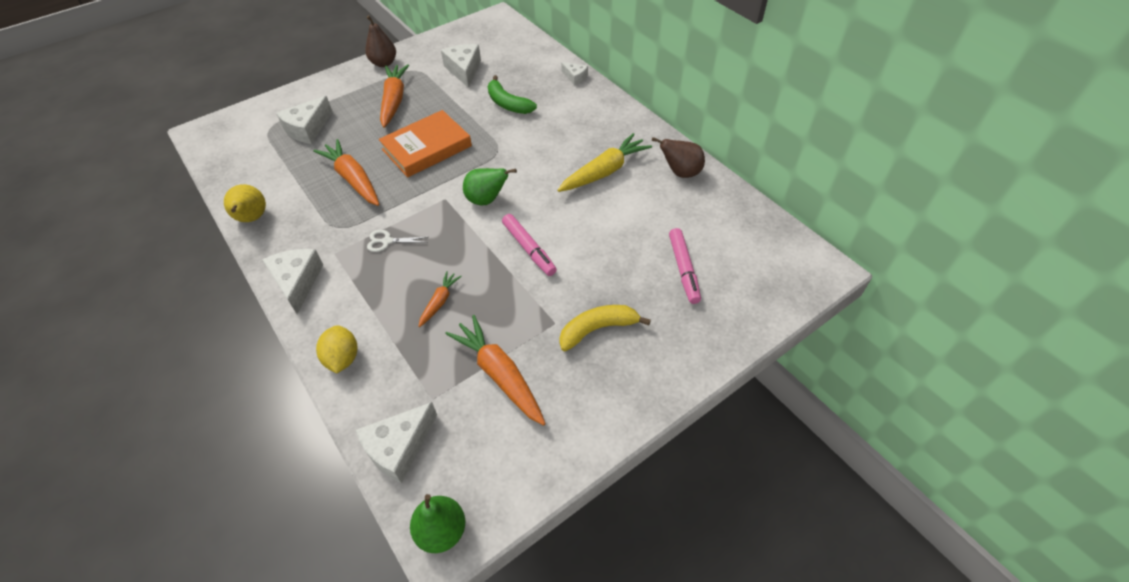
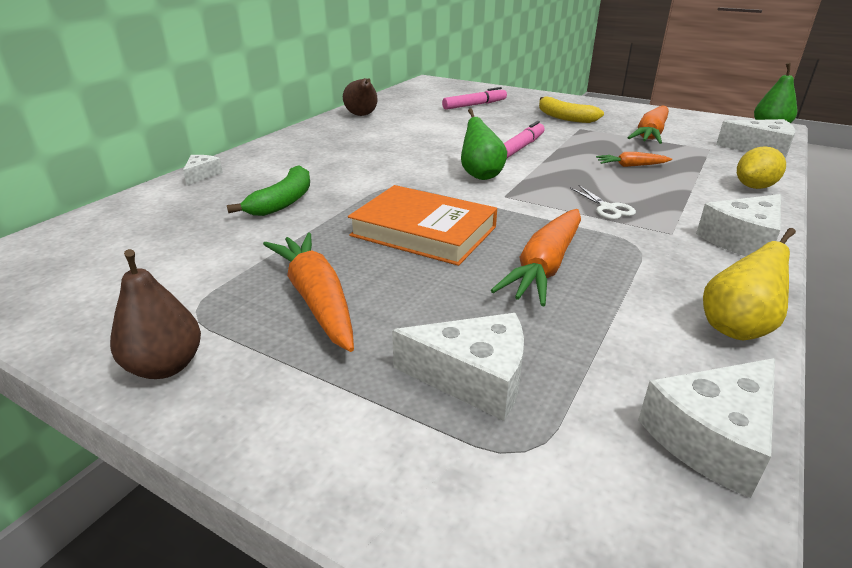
camera: 115 degrees left, 20 degrees down
(394, 101) = (316, 299): orange carrot -> orange carrot turned 90 degrees clockwise
(464, 70) = (190, 257): white cheese -> white cheese (711, 437)
(604, 171) = (384, 138): yellow carrot -> none

